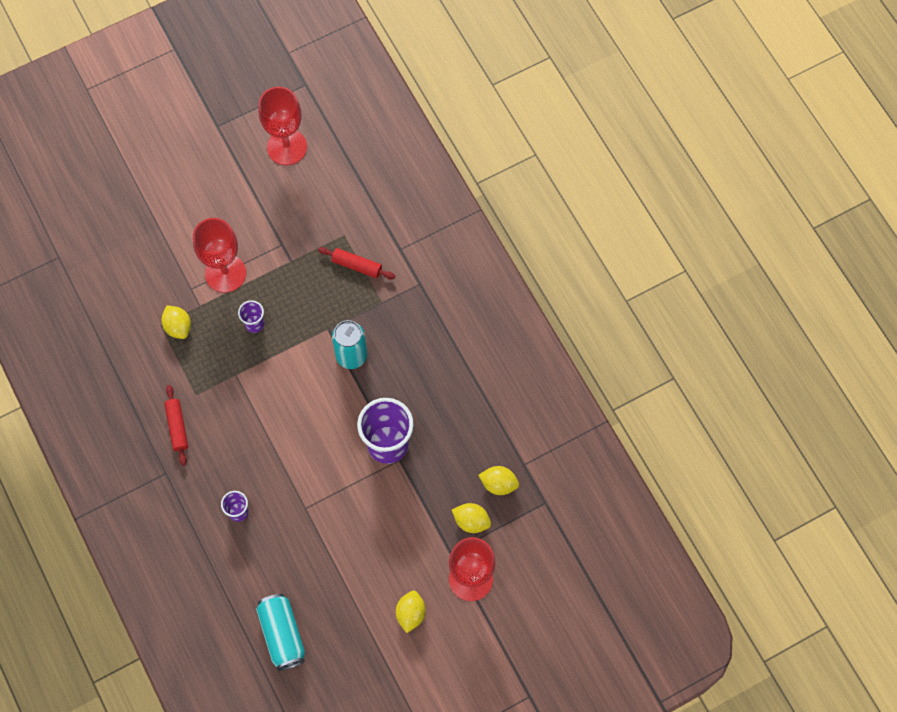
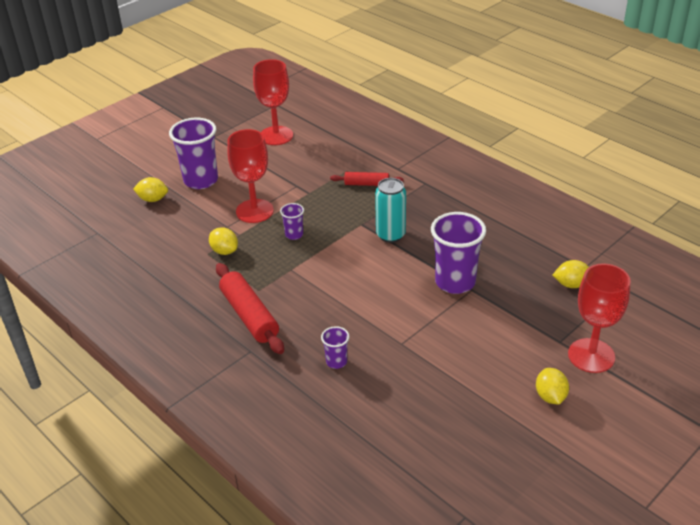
camera: 15 degrees left, 30 degrees down
(177, 427) = (249, 315): red rolling pin -> red rolling pin, size x1.70
(183, 203) = (201, 180): none -> purple cup
(282, 634) = (428, 447): turquoise can -> none
(471, 521) = (564, 315): yellow lemon -> yellow lemon (153, 199)

